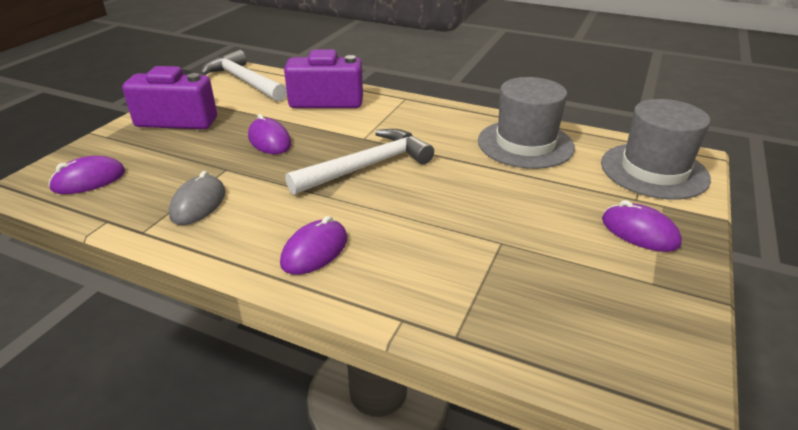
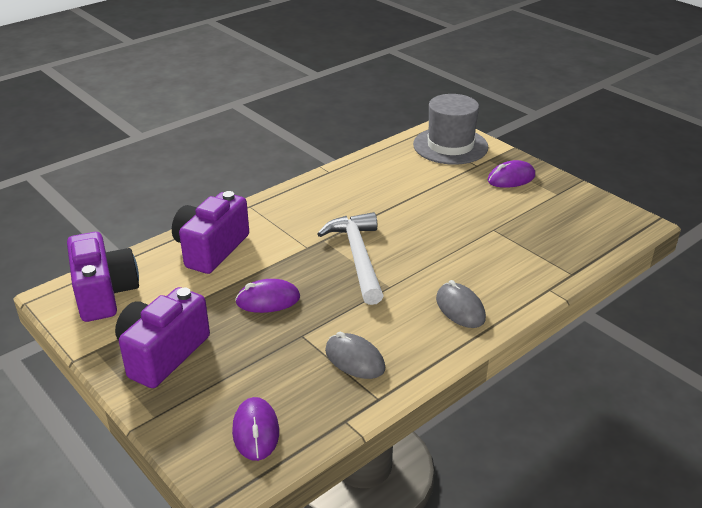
camera: 65 degrees left, 0 degrees up
(244, 81) = (104, 293): white hammer -> purple camera
(315, 251) = (460, 309): purple mouse -> grey mouse
(525, 144) = (379, 178): grey hat -> none

